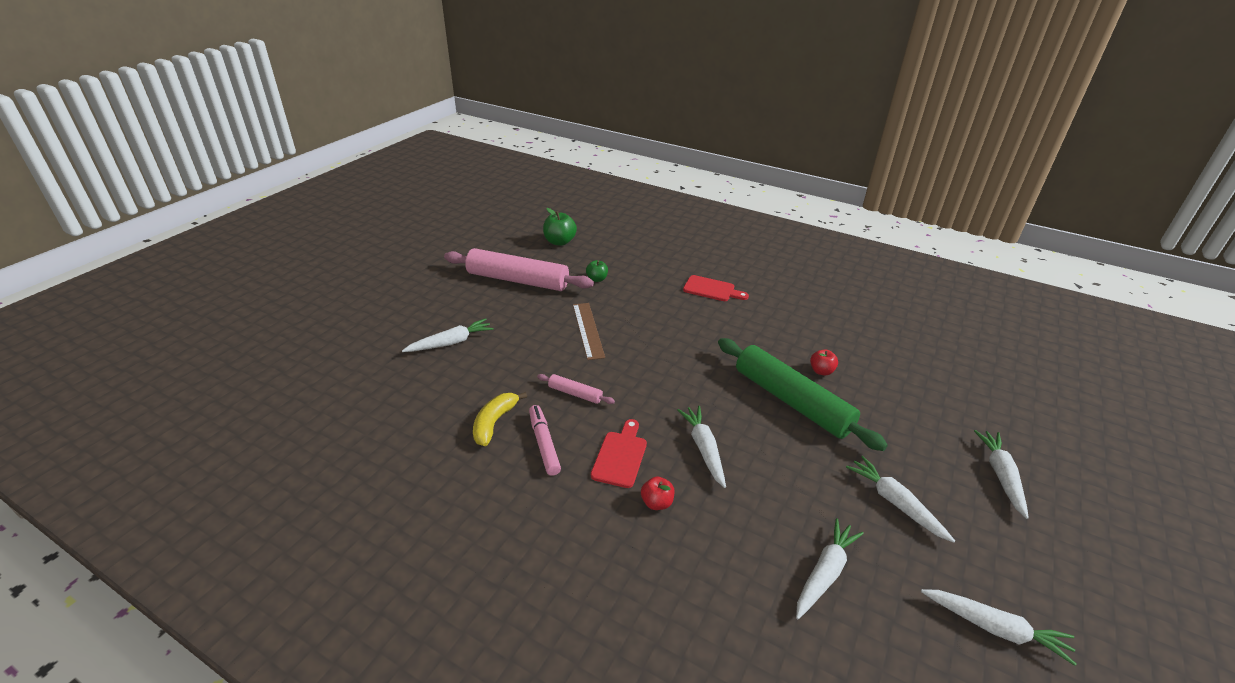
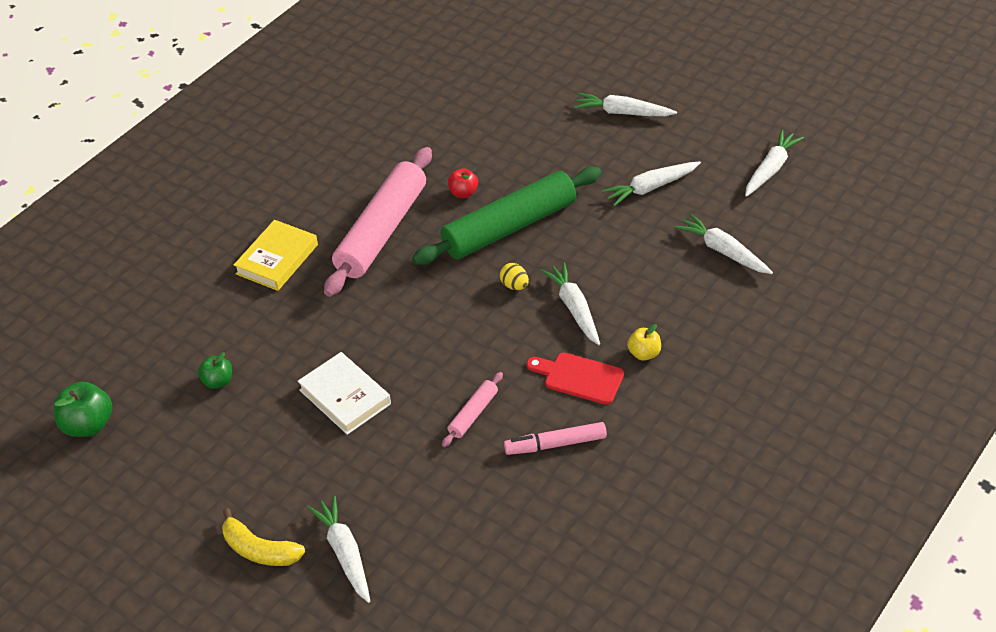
camera: 80 degrees left, 10 degrees up
(494, 423) = (516, 493): yellow banana -> yellow banana (259, 550)
(518, 280) = (194, 479): pink rolling pin -> pink rolling pin (381, 231)
(588, 330) = (345, 397): brown ruler -> white book
(657, 503) = (644, 353): red apple -> yellow apple
(704, 449) = (574, 308): white carrot -> white carrot turned 75 degrees clockwise
(712, 289) = (277, 259): red cutting board -> yellow book
(721, 408) = (514, 285): none -> yellow egg

